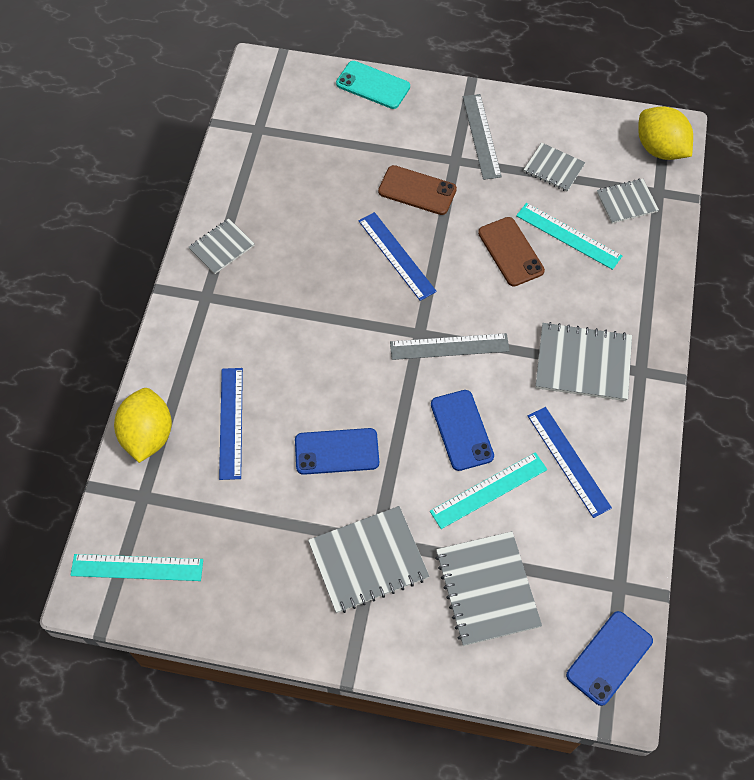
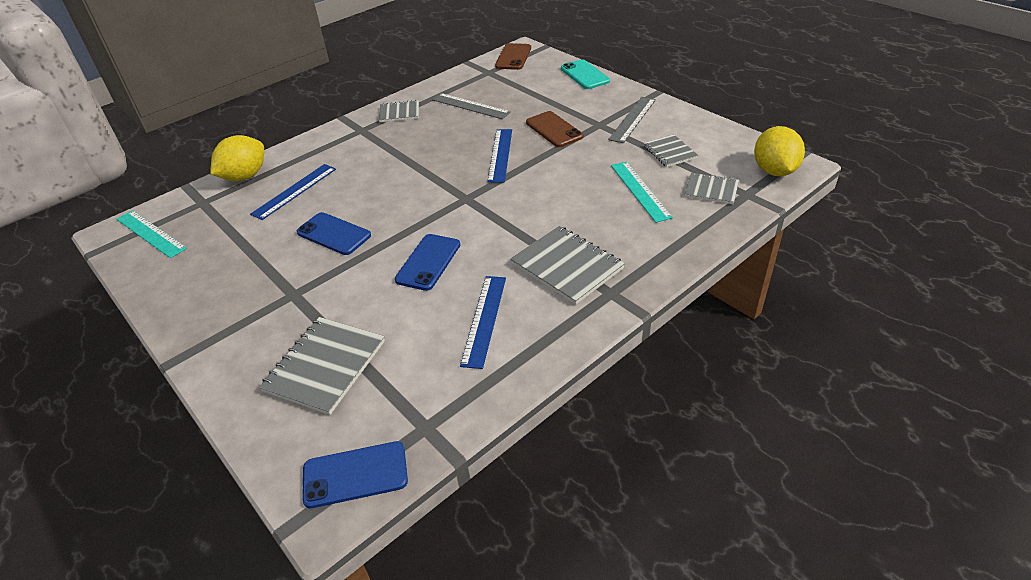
camera: 40 degrees right, 20 degrees down
(368, 560) = (273, 302): grey notebook -> none
(449, 346) = (477, 213): grey ruler -> grey ruler (470, 106)
(488, 490) = (403, 306): turquoise ruler -> none
(511, 252) = (584, 182): brown phone -> brown phone (513, 57)

